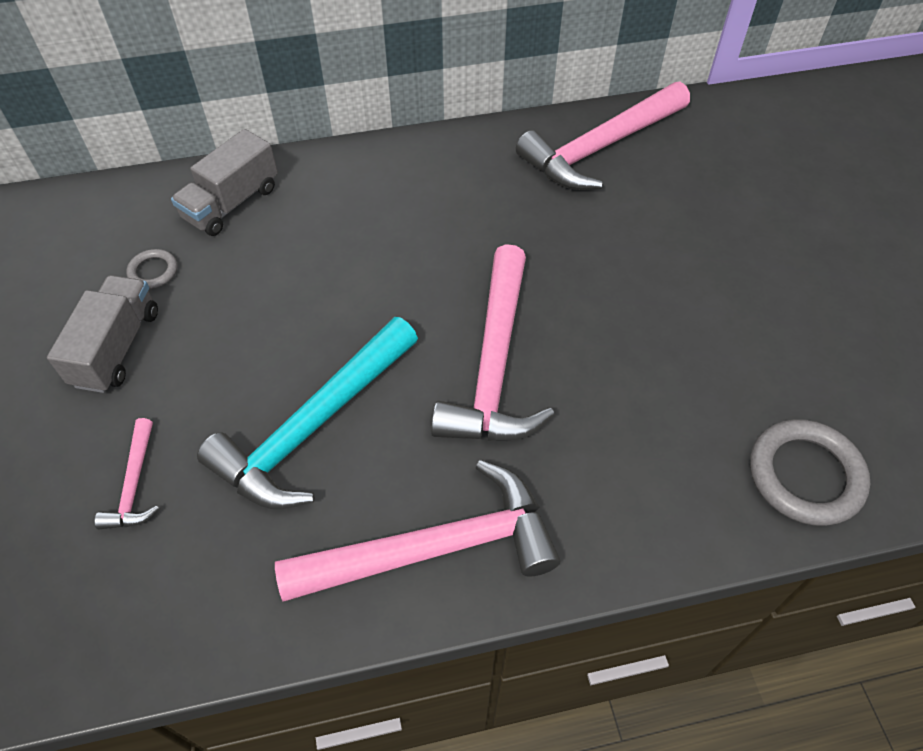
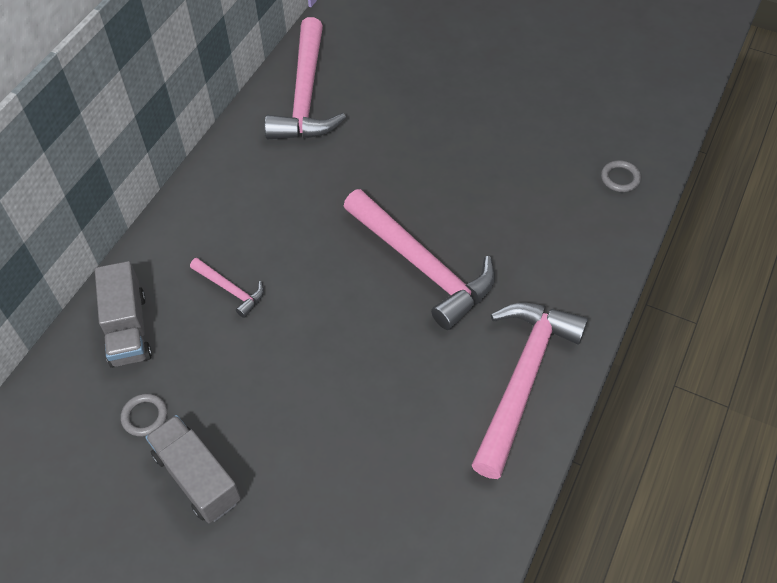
camera: 50 degrees left, 0 degrees up
(134, 484) = (332, 525): pink hammer -> pink hammer (230, 290)
(314, 426) = (380, 391): turquoise hammer -> none
(805, 475) = (620, 178): grey ring -> grey ring, size x0.51

